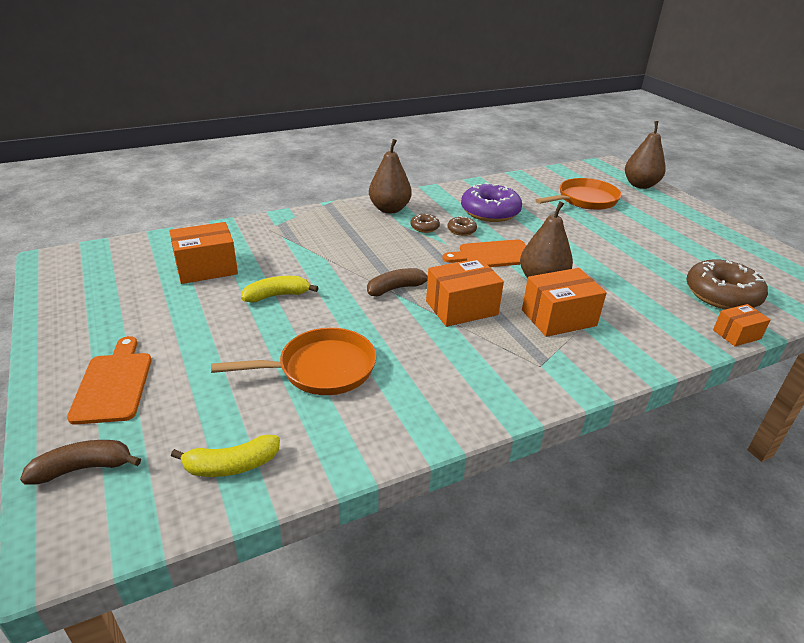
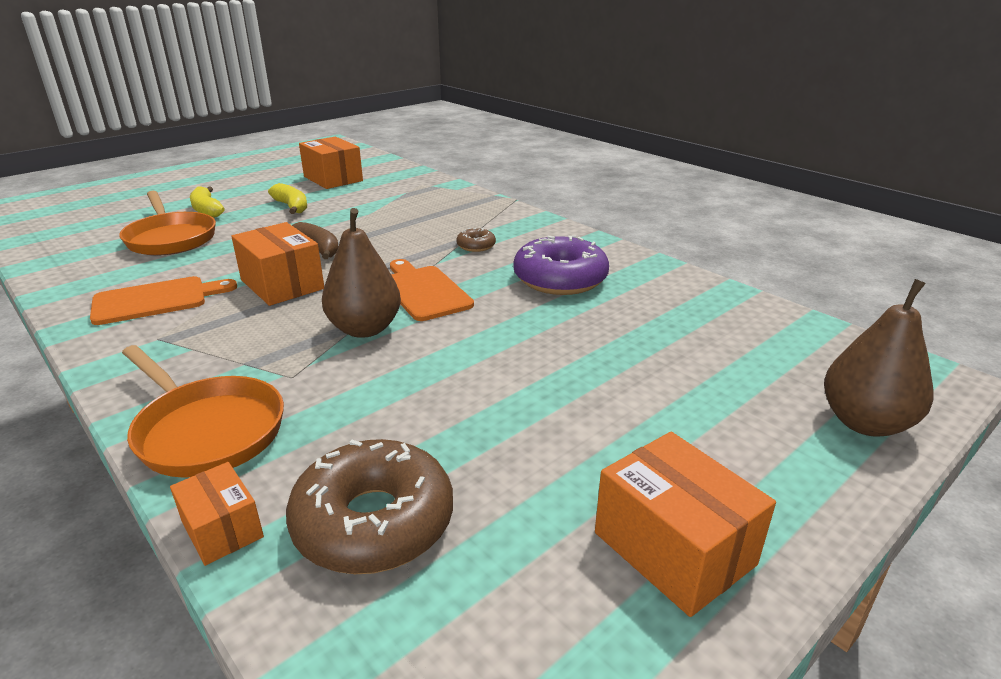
camera: 75 degrees right, 5 degrees down
(84, 468) = (75, 197): brown banana -> none
(114, 384) = (164, 186): orange cutting board -> orange cutting board (156, 300)
(231, 465) = (56, 230): yellow banana -> yellow banana (207, 210)
(389, 209) = (511, 223): brown pear -> none
(461, 230) = (484, 266): brown donut -> none
(559, 318) = (265, 345): orange box -> orange box (673, 548)
(584, 200) = (693, 354): orange pan -> orange pan (207, 430)

